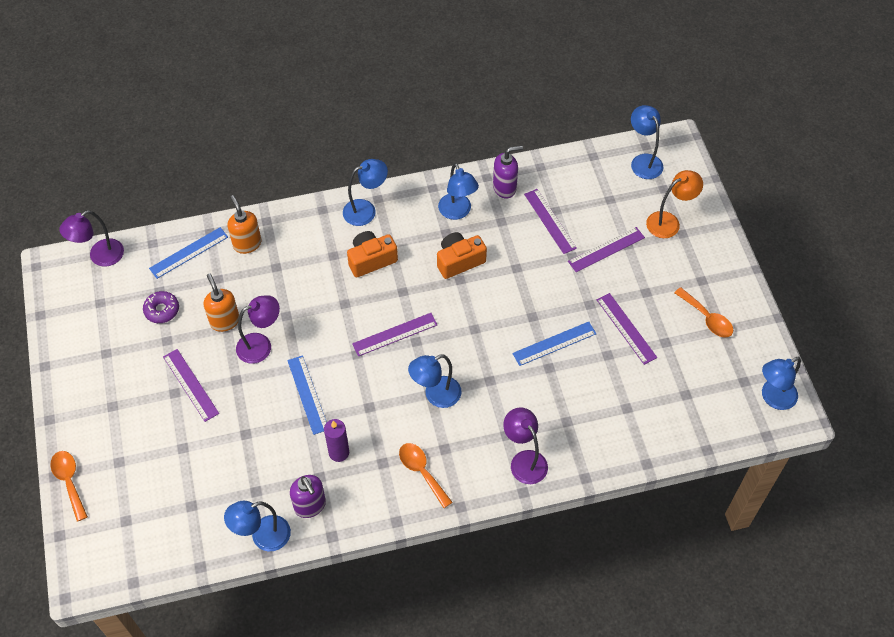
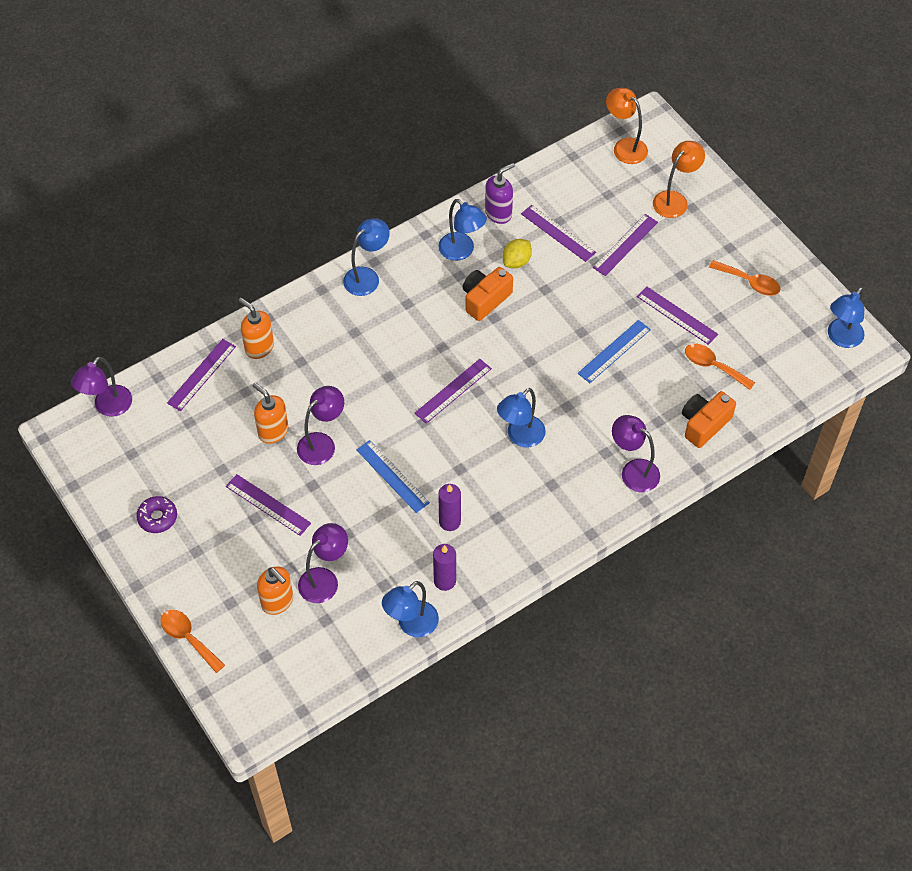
camera: 20 degrees left, 0 degrees up
(158, 475) = (277, 602): none -> orange soap dispenser
(162, 310) = (201, 441): purple donut -> purple donut (157, 517)
(189, 253) = (202, 375): blue ruler -> purple ruler
(207, 468) = (324, 579): none -> purple lamp
(310, 506) = (445, 581): purple soap dispenser -> purple candle
(371, 260) = (395, 325): orange camera -> orange camera (704, 424)
(422, 472) = (539, 513): orange spoon -> orange spoon (713, 366)
(502, 235) = (516, 261): none -> yellow lemon
(643, 161) = (624, 146): blue lamp -> orange lamp

